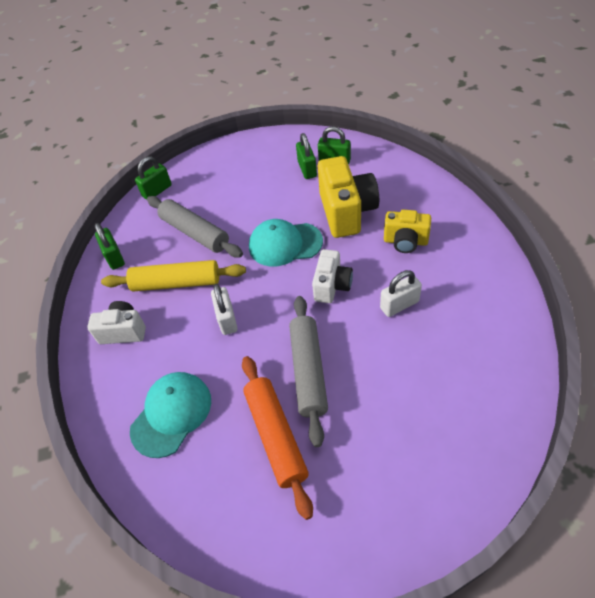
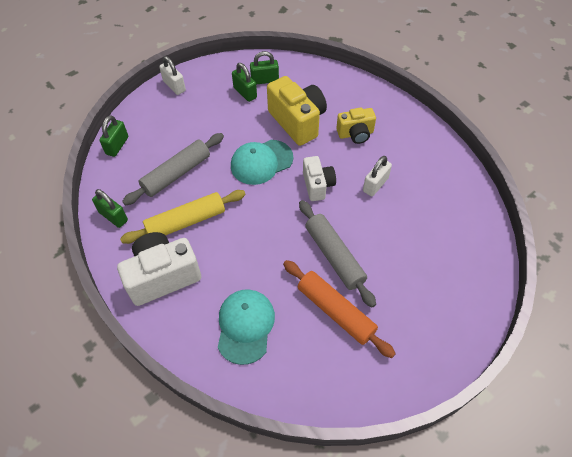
camera: 30 degrees left, 5 degrees up
(123, 331) = (162, 276): white camera -> white camera, size x1.67
(195, 233) = (176, 174): grey rolling pin -> grey rolling pin turned 60 degrees counterclockwise
(227, 319) = (247, 237): white padlock -> white padlock (174, 86)

